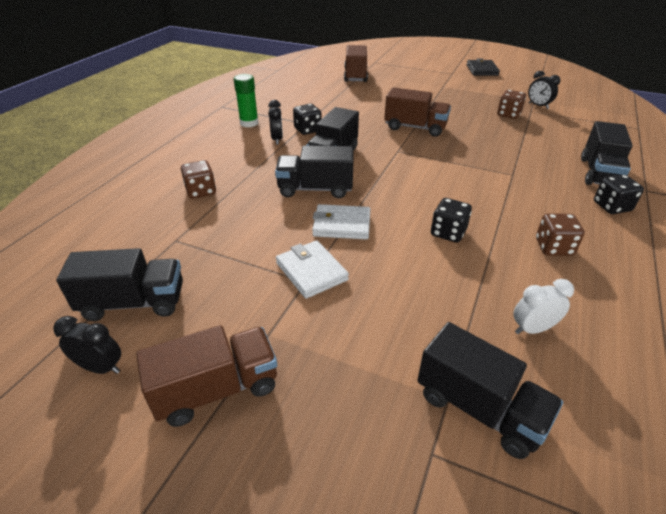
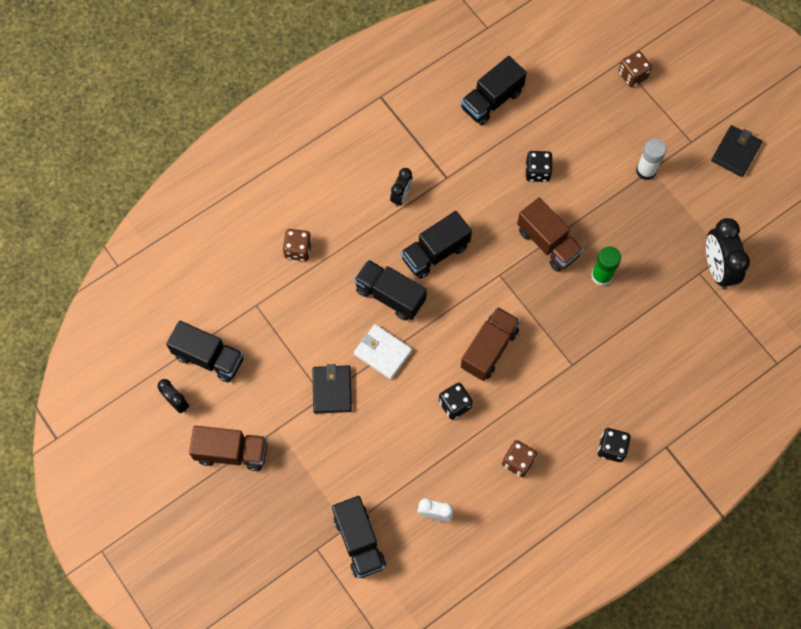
camera: 30 degrees right, 30 degrees up
(249, 123) = (391, 149): green glue stick -> green glue stick (601, 276)
(307, 130) = (440, 192): black dice -> black dice (537, 172)
(311, 271) = (332, 390): white wallet -> black wallet
(355, 76) = (569, 90): brown truck -> brown truck (489, 349)
(440, 87) = (646, 171): none -> white glue stick
(508, 114) = (666, 268): brown dice -> brown dice (632, 75)
(538, 106) = (717, 268): black clock -> black clock, size x1.76
(599, 173) = (651, 405): black truck -> black truck (491, 100)

